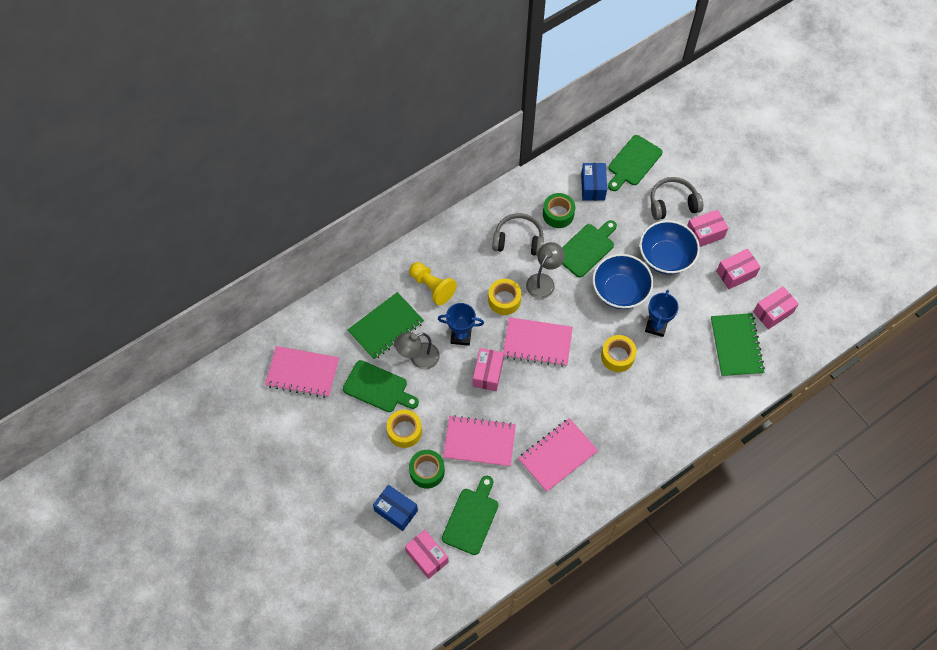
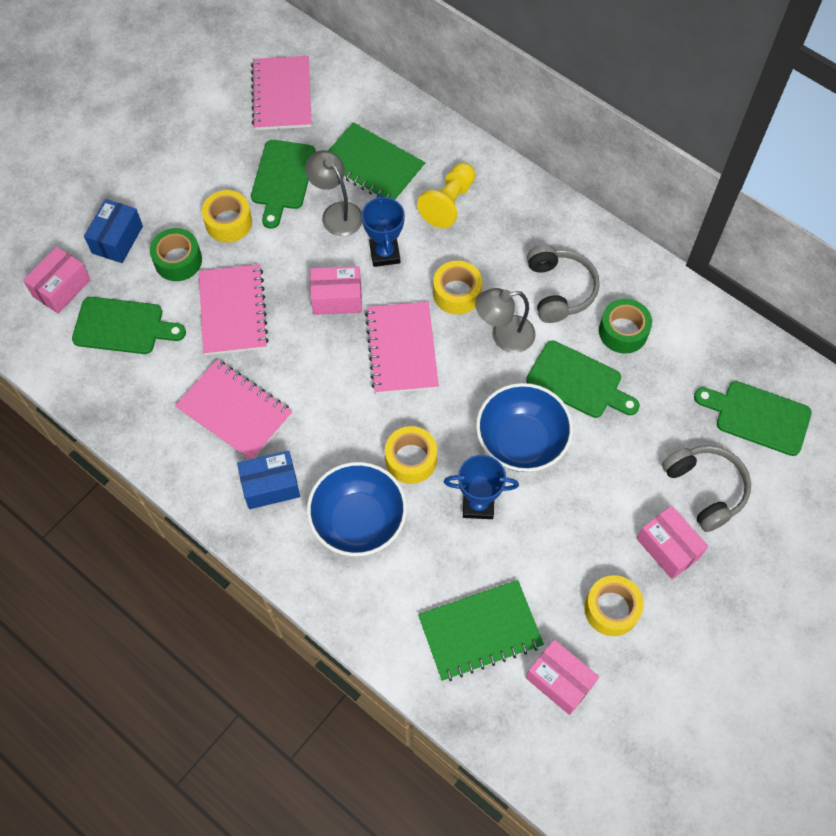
camera: 75 degrees right, 0 degrees up
(543, 281) = (504, 336): grey lamp -> grey lamp turned 150 degrees clockwise
(593, 187) = (689, 368): blue box -> blue box (271, 486)
(665, 257) = (603, 496): blue bowl -> blue bowl (358, 521)
(735, 273) = (611, 609): pink box -> yellow tape

